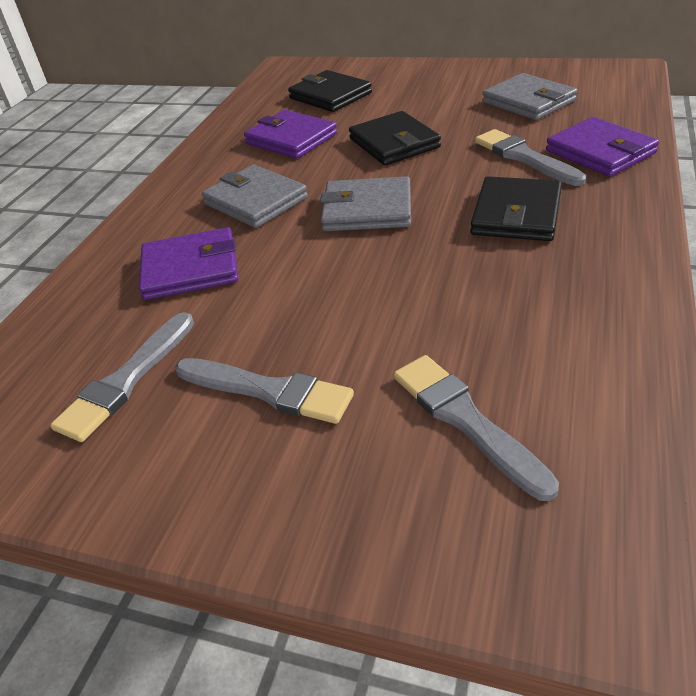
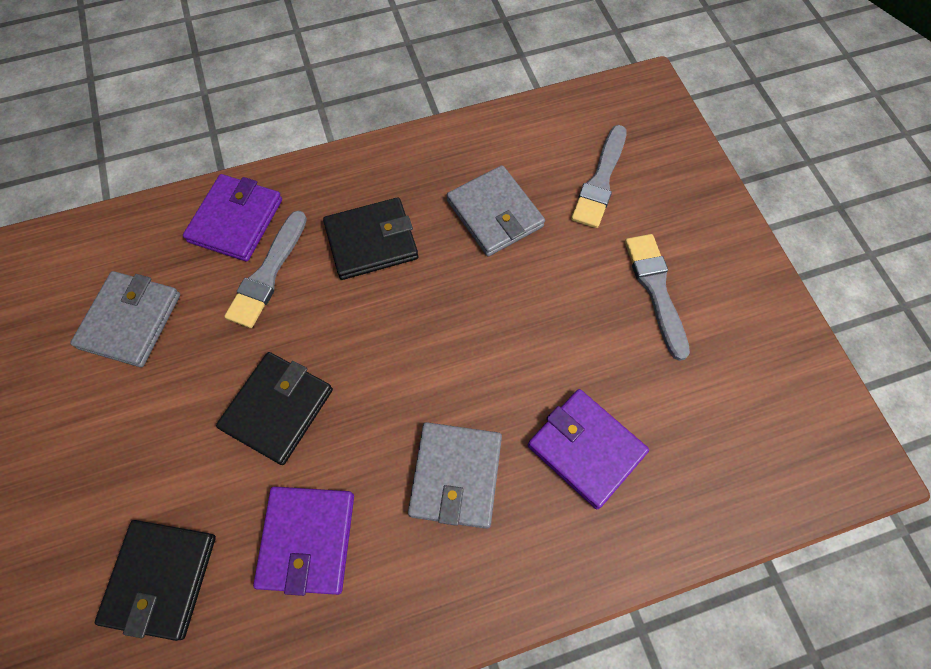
camera: 130 degrees left, 25 degrees up
(126, 380) = (716, 386): grey brush -> none
(367, 210) = (419, 357): grey wallet -> grey wallet (495, 214)

